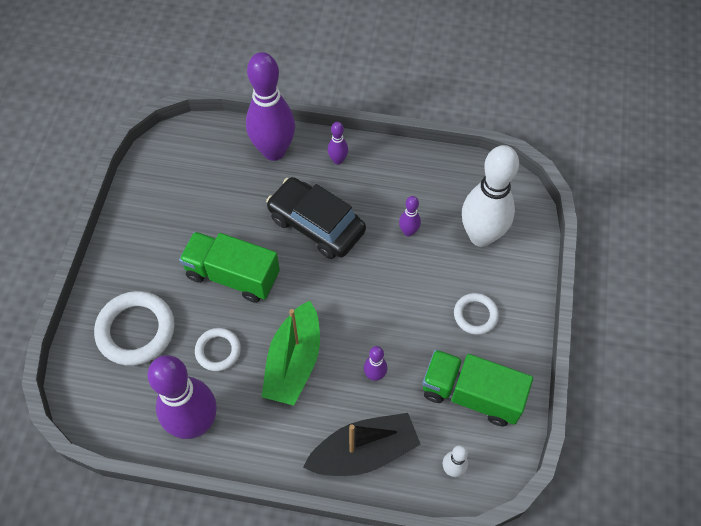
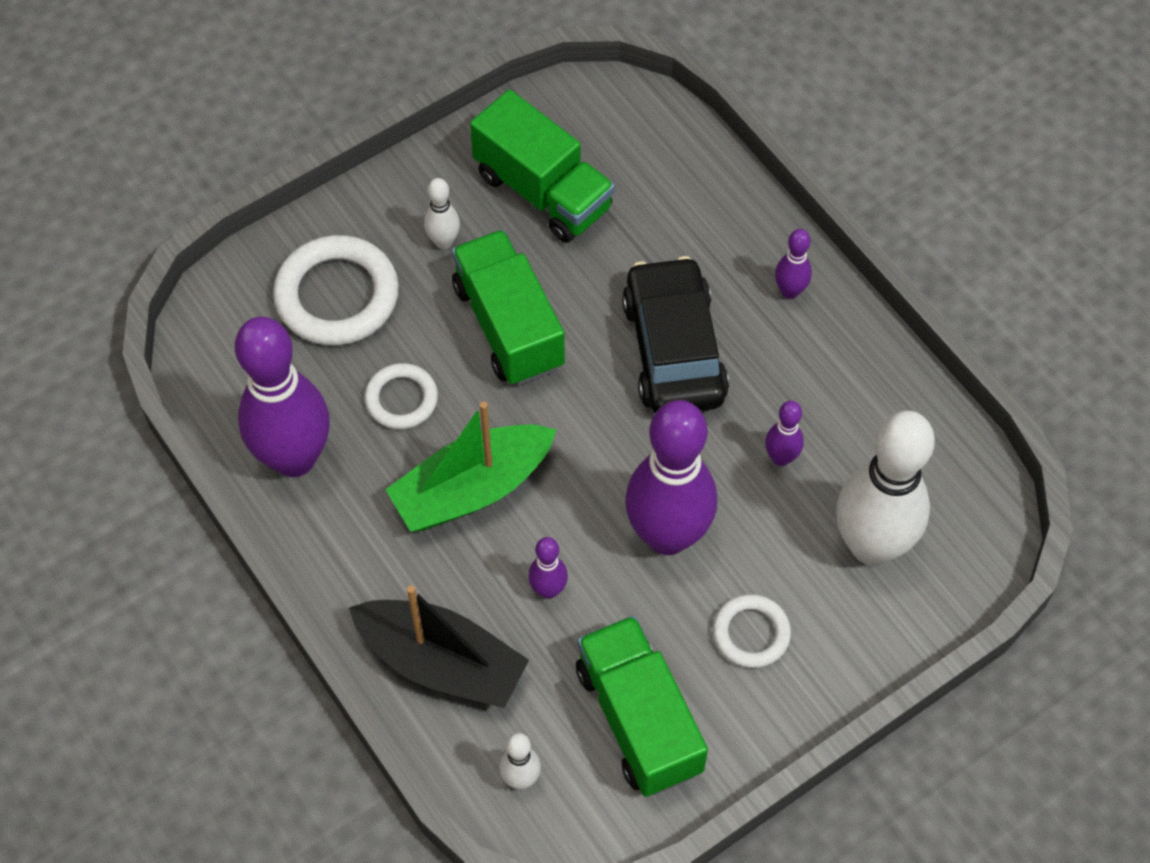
camera: 45 degrees right, 0 degrees up
(162, 263) = (443, 241): none -> white bowling pin
(185, 204) = (543, 191): none -> green truck
(274, 151) = (720, 212): purple bowling pin -> purple bowling pin (667, 535)

